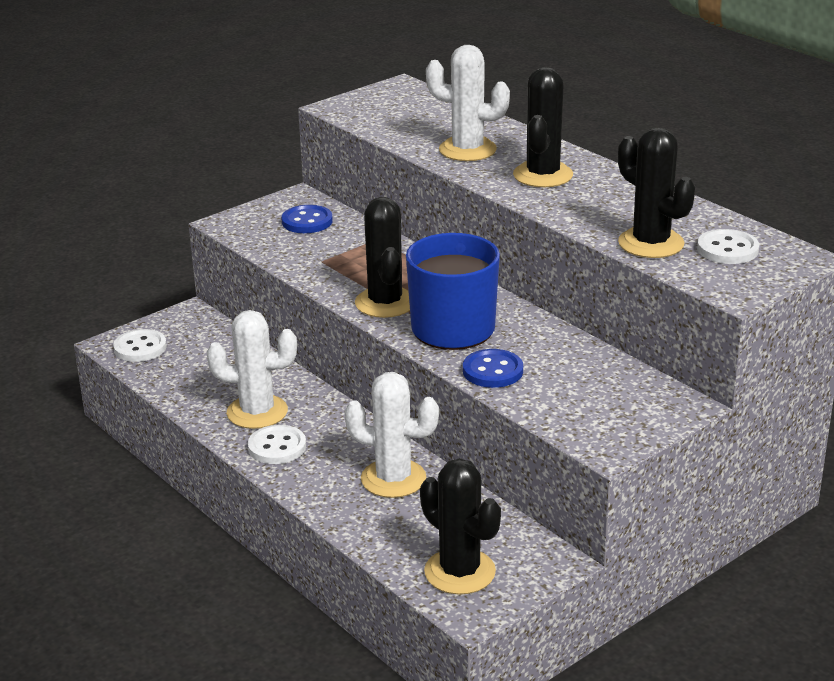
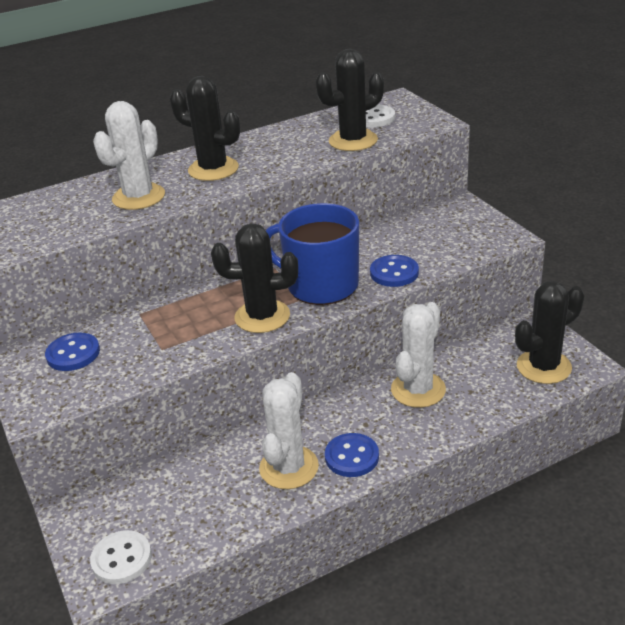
camera: 75 degrees left, 5 degrees up
(277, 447) = (352, 457): white button -> blue button

